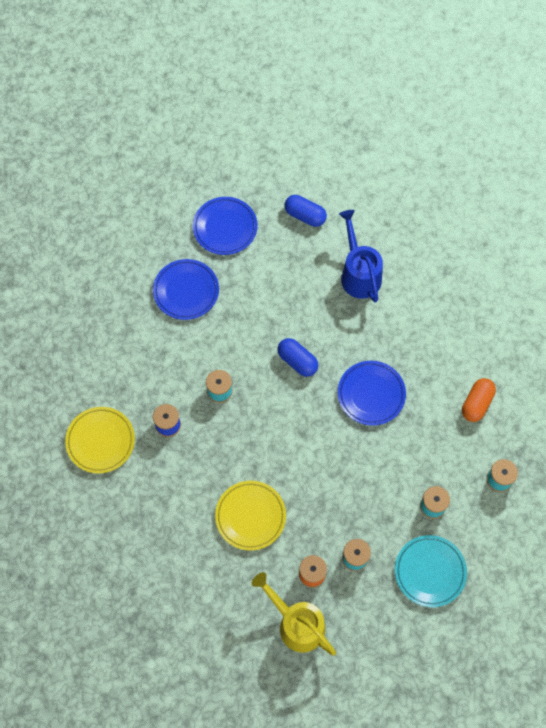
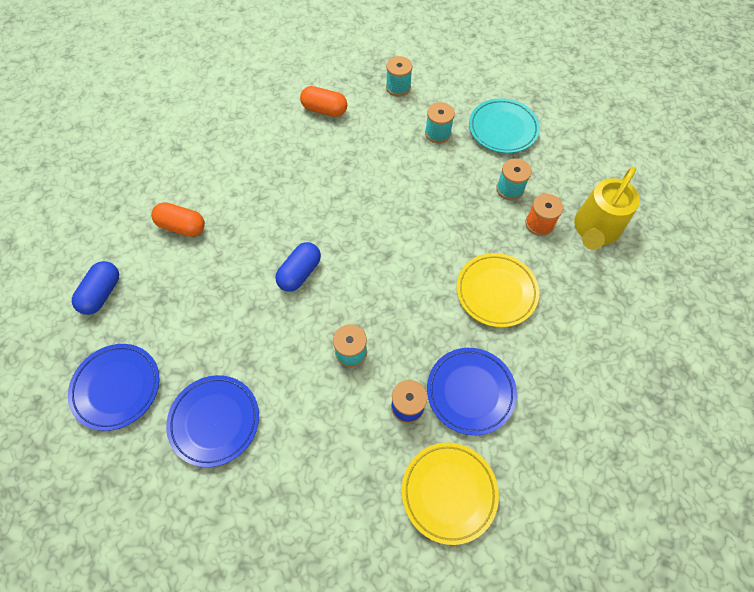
camera: 100 degrees left, 5 degrees down
(359, 273) = (182, 226): blue watering can -> orange capsule
(371, 394) = (329, 197): blue plate -> blue plate (470, 392)

